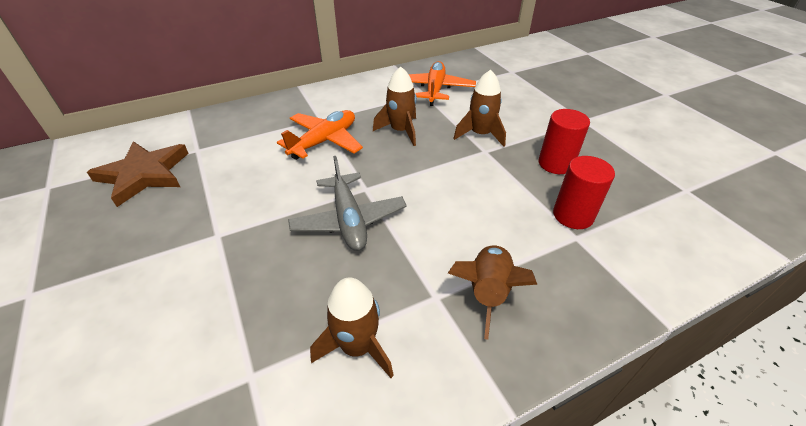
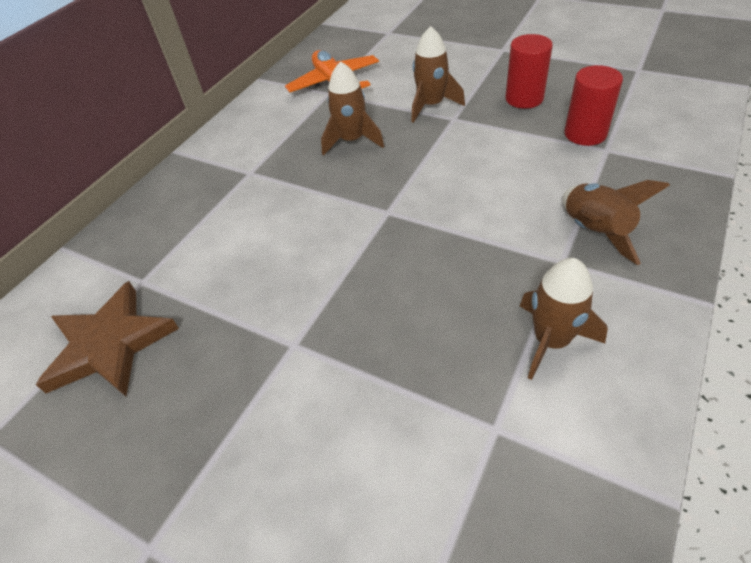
camera: 30 degrees left, 5 degrees up
(324, 141) = (285, 191): orange plane -> none
(349, 220) = (409, 248): grey plane -> none

